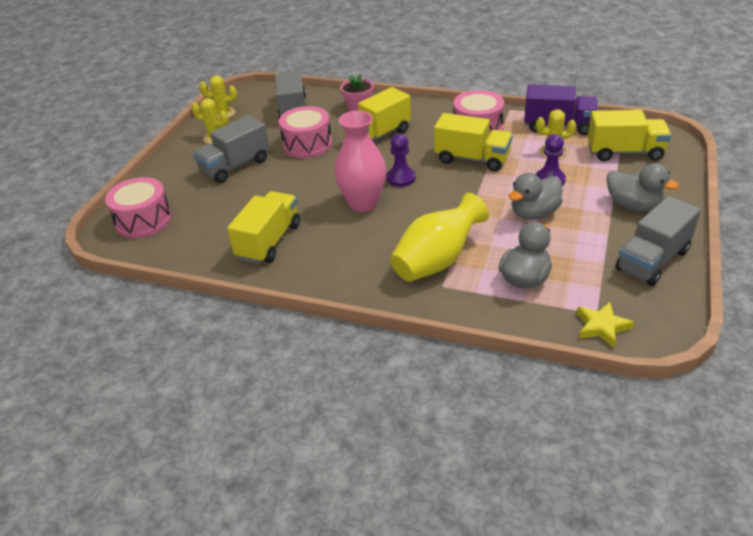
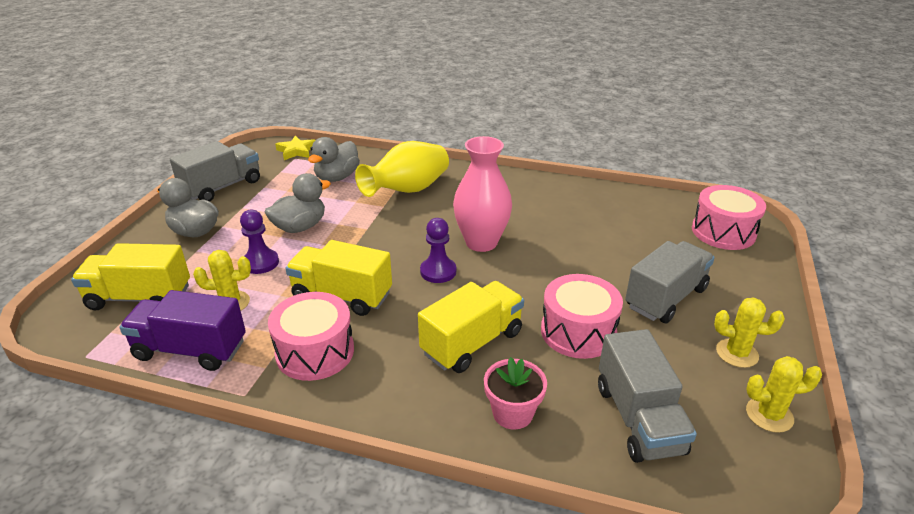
camera: 175 degrees right, 5 degrees down
(269, 241) = (570, 209): yellow truck -> none

